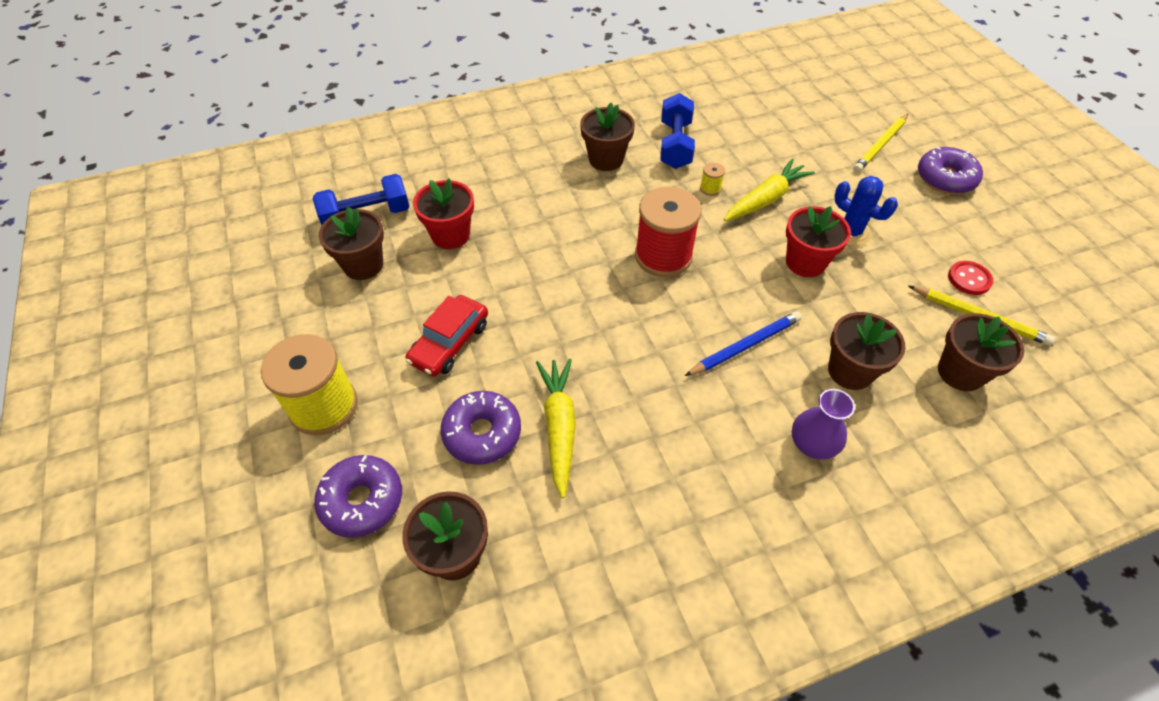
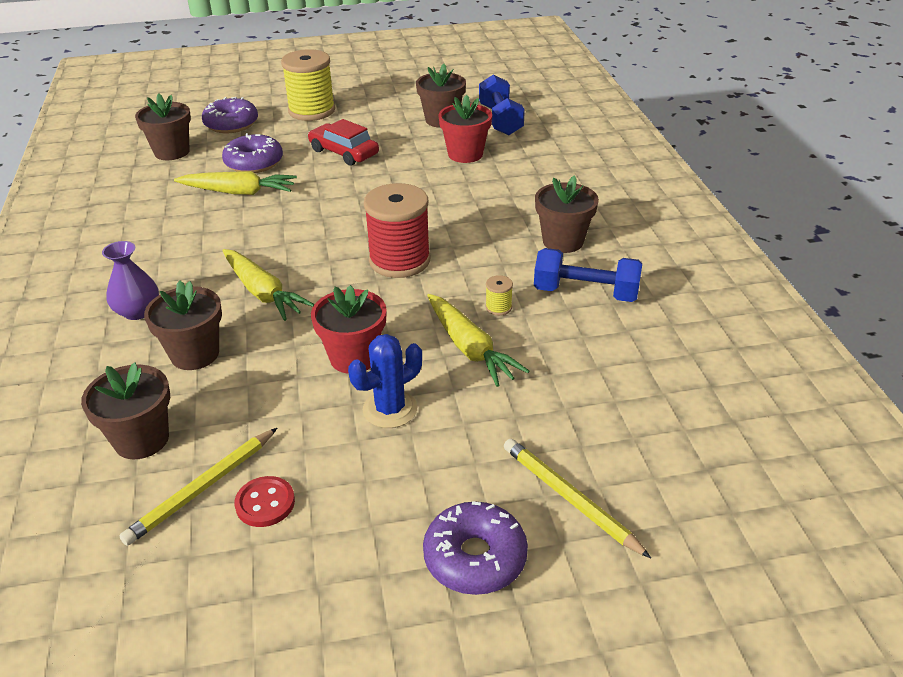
camera: 100 degrees right, 15 degrees down
(745, 346) = (263, 293): blue pencil -> yellow carrot

